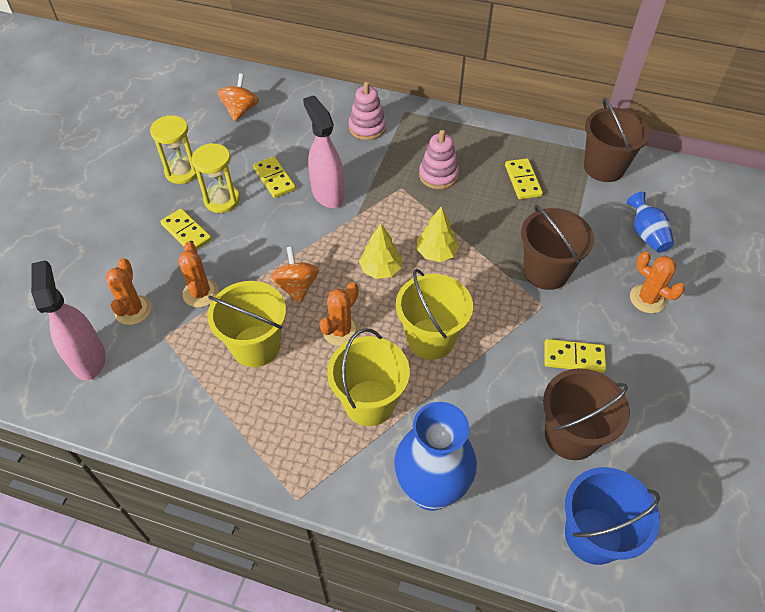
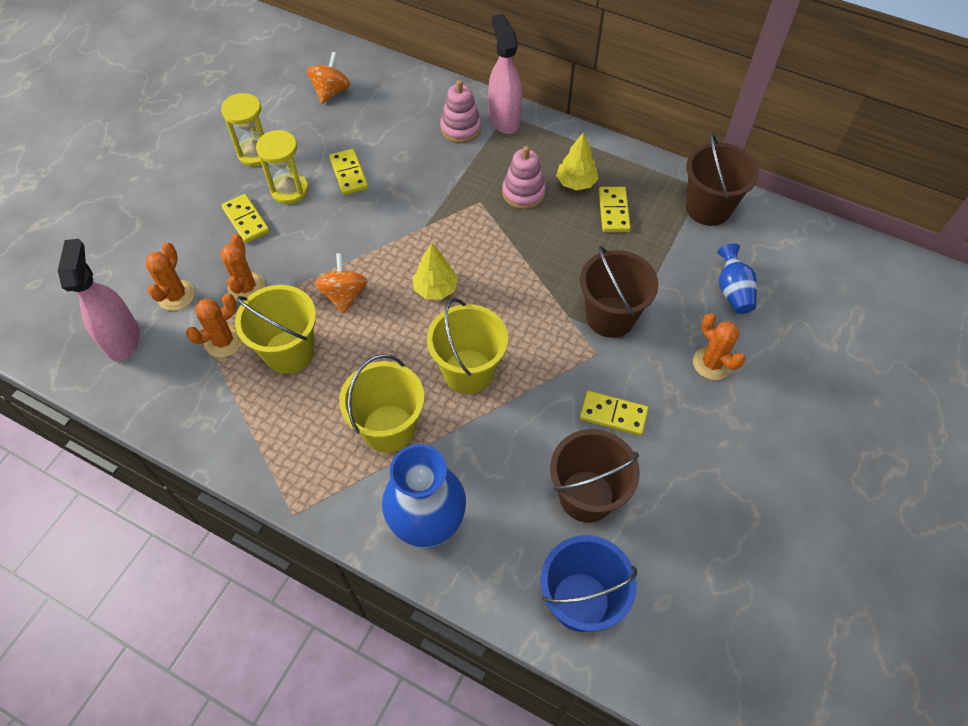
camera: 10 degrees right, 5 degrees up
(327, 194) = (400, 198): pink spray bottle -> pink spray bottle (504, 119)
(341, 331) = (378, 349): orange cactus -> orange cactus (223, 341)
(436, 253) = (498, 279): yellow tree -> yellow tree (576, 182)

